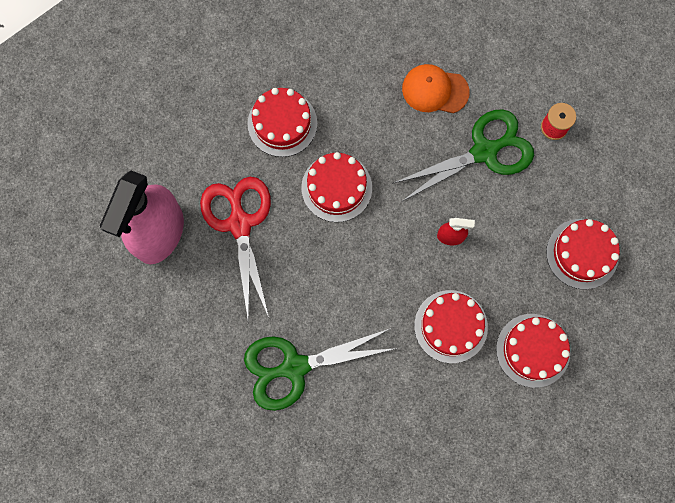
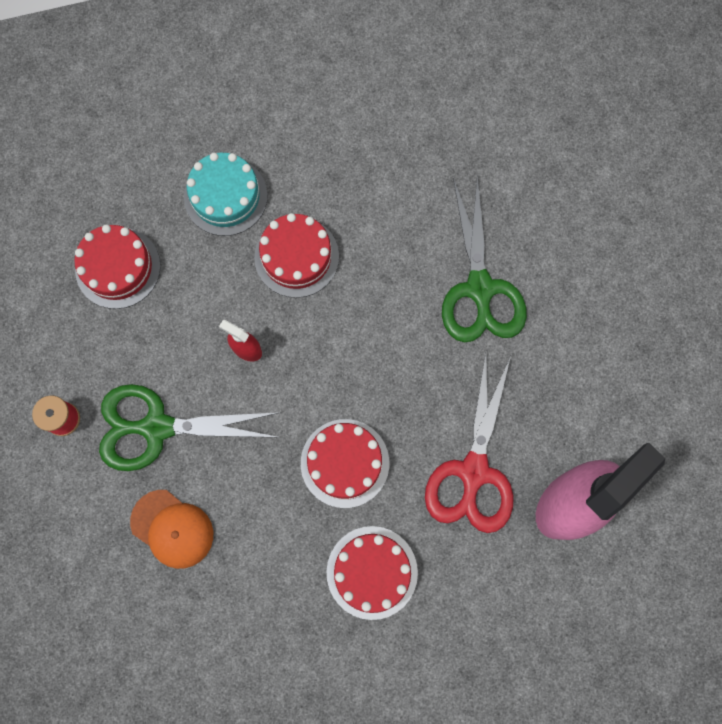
camera: 155 degrees left, 0 degrees up
(294, 367) = (480, 289): green scissors -> green scissors turned 75 degrees clockwise
(533, 350) = (225, 196): red cake -> turquoise cake

